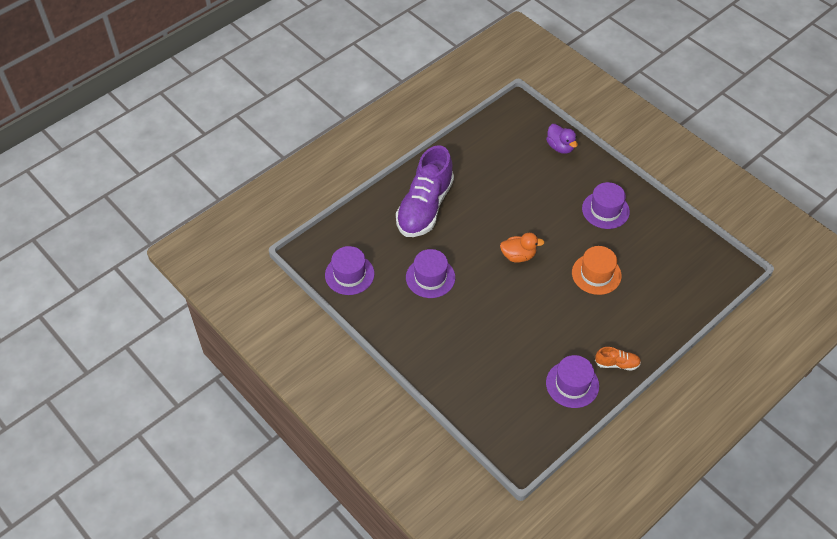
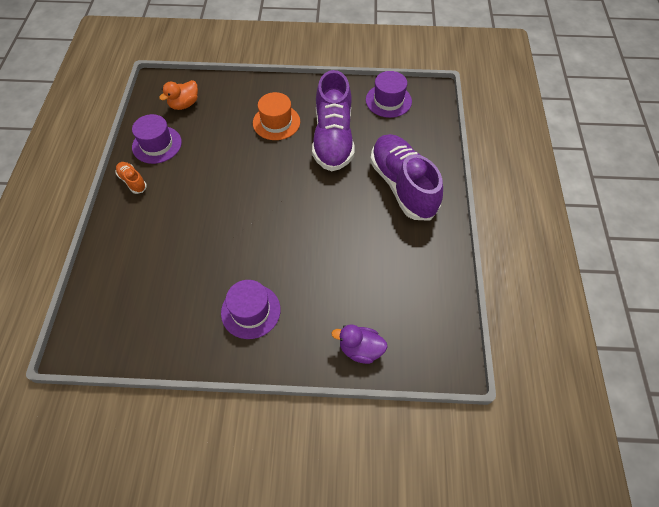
camera: 135 degrees right, 5 degrees up
(430, 277) = (333, 139): purple hat -> purple shoe
(518, 256) = (286, 205): orange duck -> orange duck (184, 104)
(596, 274) = (206, 239): orange hat -> orange hat (276, 122)
(617, 364) = (132, 181): orange shoe -> orange shoe turned 90 degrees clockwise

